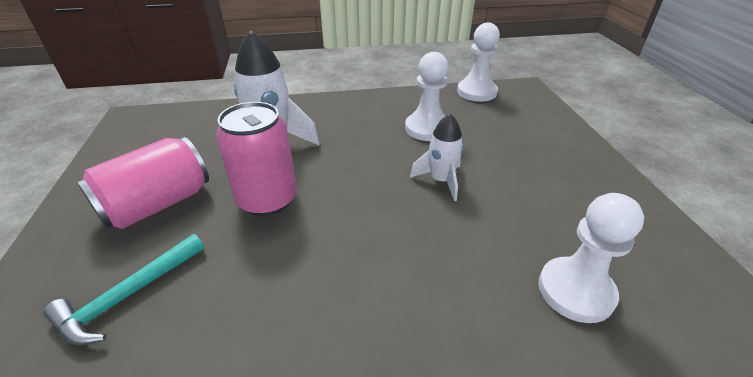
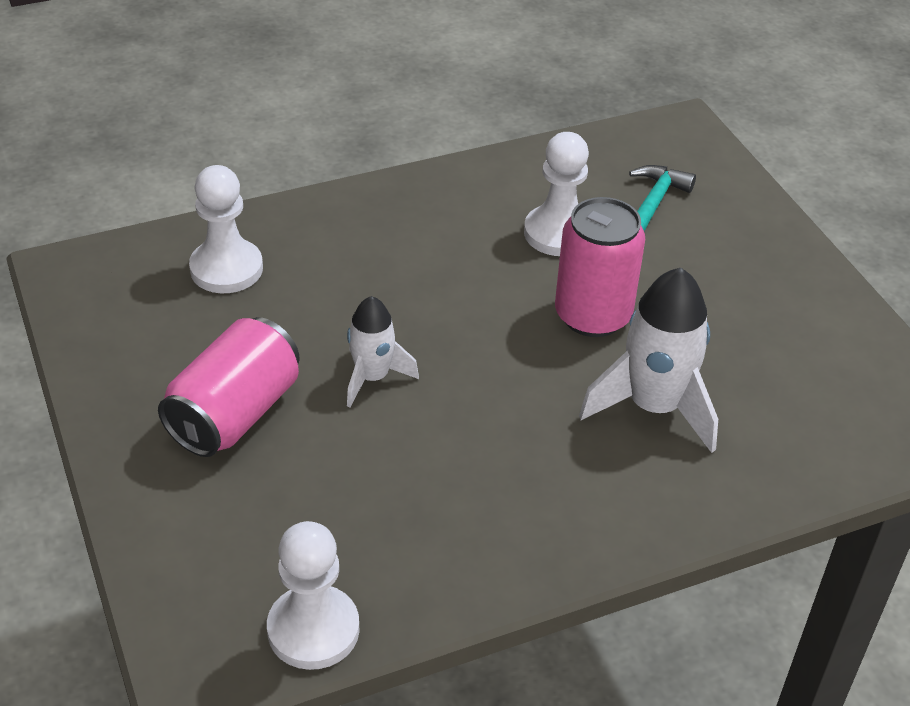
camera: 165 degrees right, 5 degrees up
(158, 204) = (720, 291): pink can -> pink can (234, 414)
(427, 128) = (408, 485): white pawn -> white pawn (558, 233)

